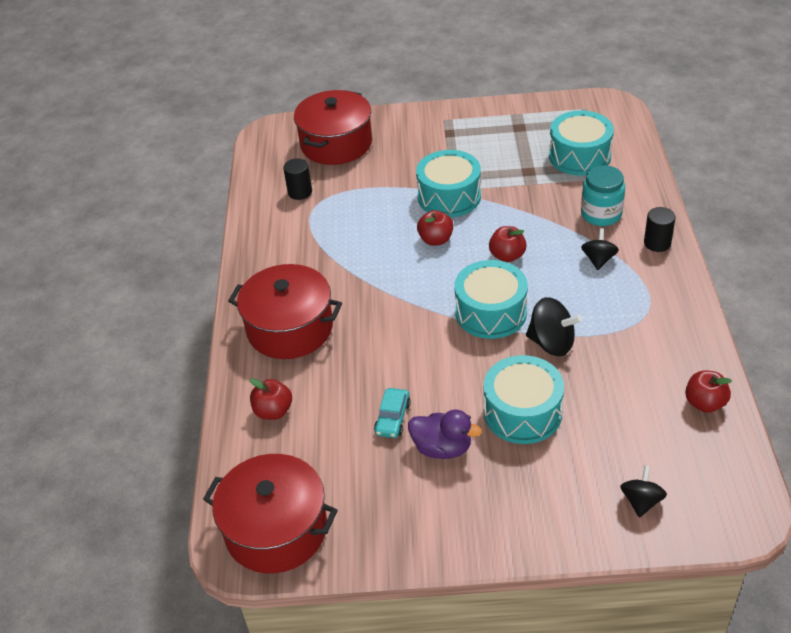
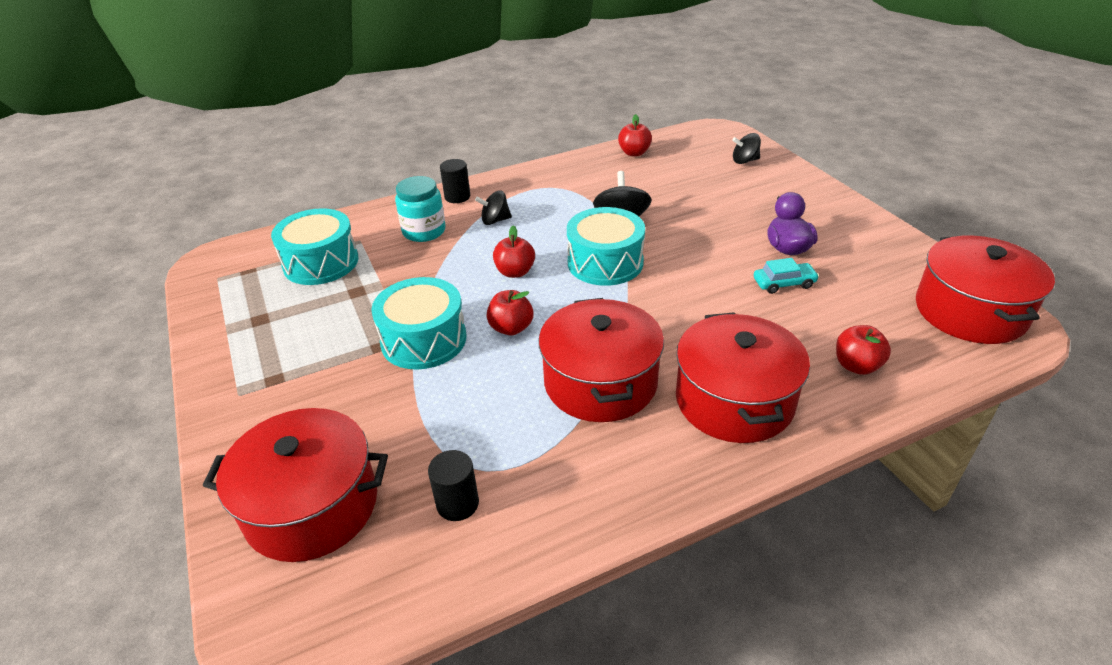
camera: 115 degrees left, 5 degrees down
(351, 269) = (600, 382): none -> red pot
(522, 412) = (712, 220): turquoise drum -> none

